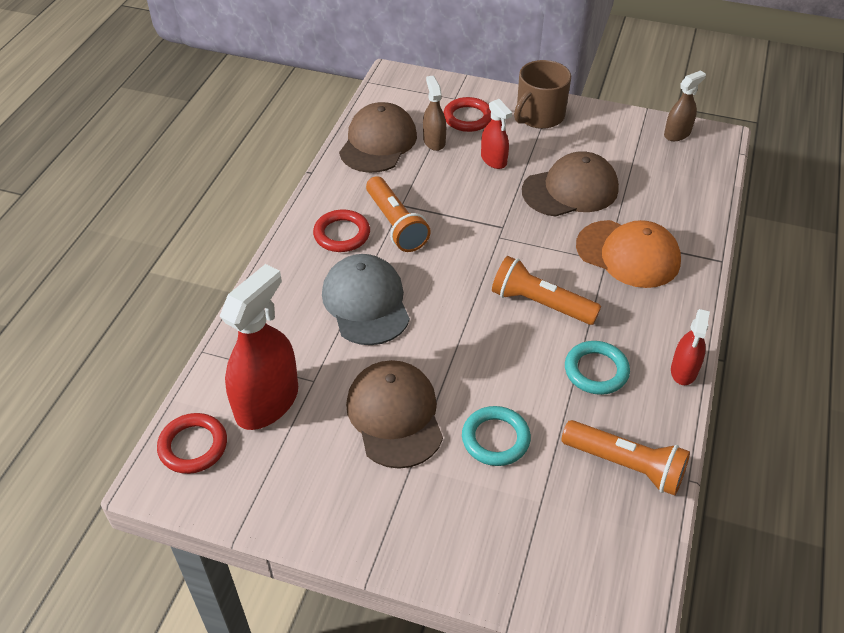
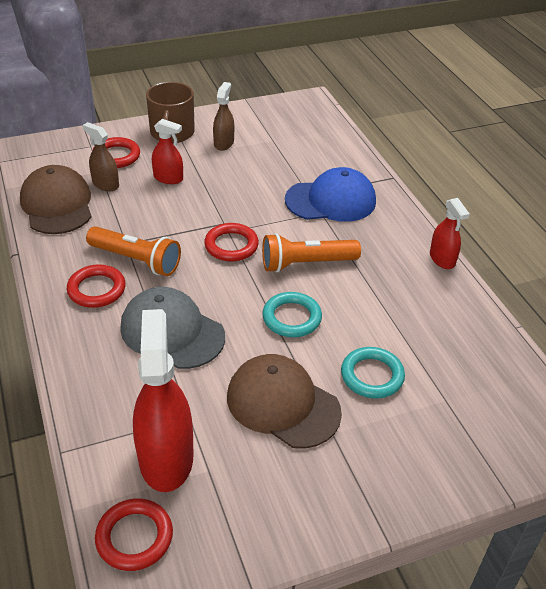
camera: 40 degrees left, 5 degrees down
(488, 251) = (231, 245): none -> red ring
(570, 190) = (247, 175): brown cap -> none
(596, 371) = (389, 289): turquoise ring -> turquoise ring (292, 318)
(625, 465) = (471, 341): orange flashlight -> none
(628, 254) = (331, 201): orange cap -> blue cap
(677, 134) = (282, 108): brown spray bottle -> brown spray bottle (224, 143)

